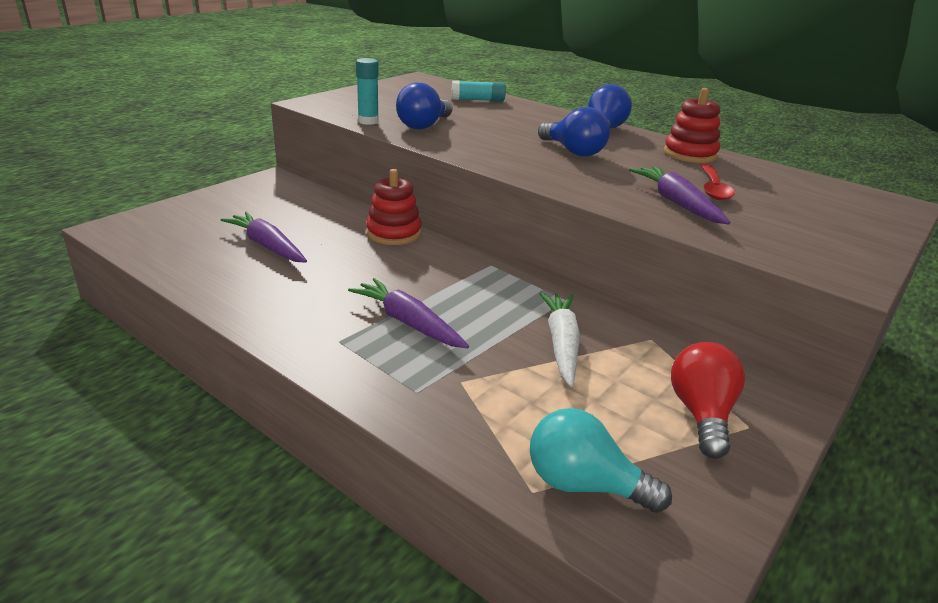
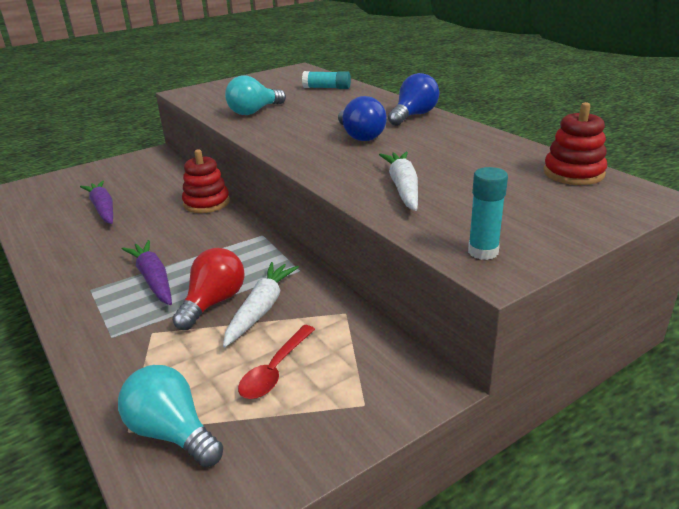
camera: 20 degrees right, 0 degrees up
(368, 121) = (213, 108): turquoise glue stick -> turquoise glue stick (483, 252)
(424, 125) = (254, 111): blue light bulb -> turquoise light bulb
(676, 203) = (403, 188): purple carrot -> white carrot
(690, 154) = (473, 140): red stacking toy -> red stacking toy (573, 173)
(701, 414) = (329, 387): red light bulb -> red light bulb (213, 303)
(713, 188) = (457, 174): red spoon -> red spoon (275, 370)

